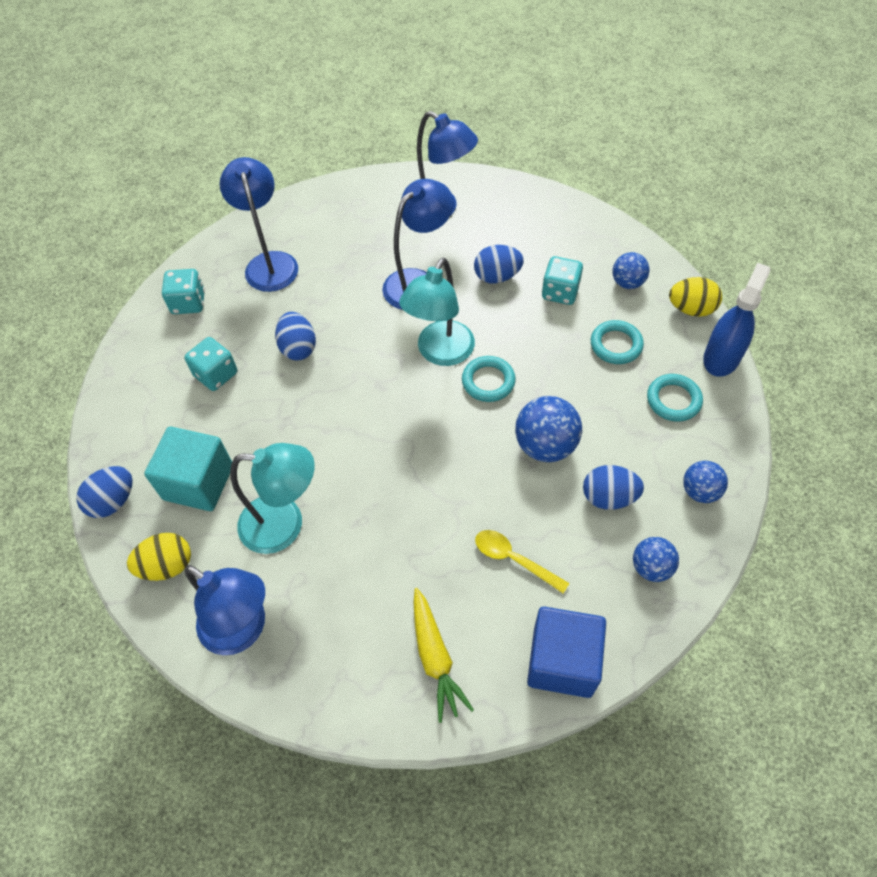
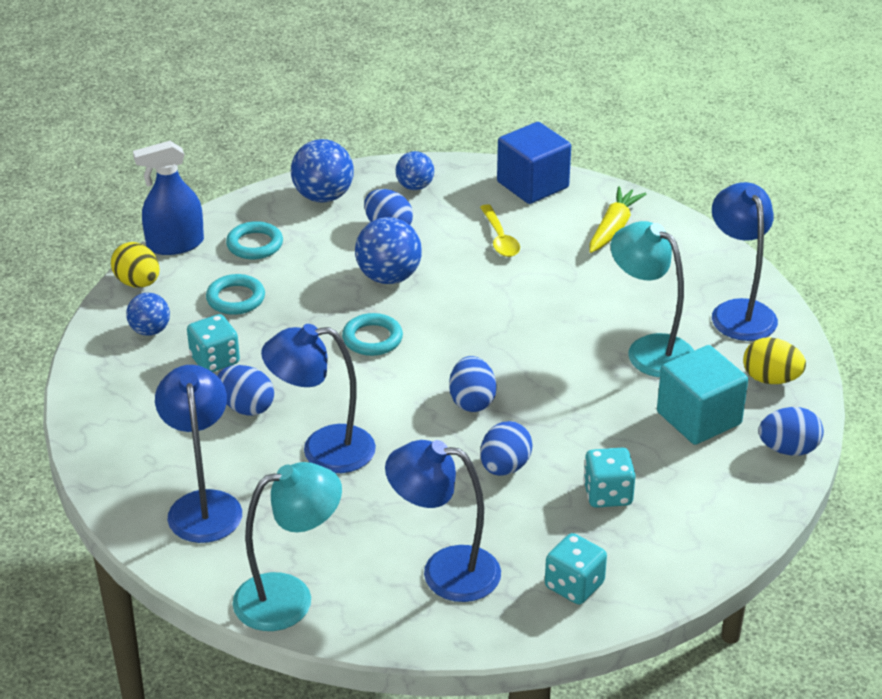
camera: 140 degrees left, 20 degrees down
(269, 263) = (444, 571): blue lamp -> blue lamp turned 75 degrees clockwise
(367, 380) = (472, 401): none -> blue egg
(440, 353) = (383, 382): turquoise lamp -> turquoise lamp (289, 597)
(700, 491) = (323, 196): blue ball -> blue ball, size x1.60

